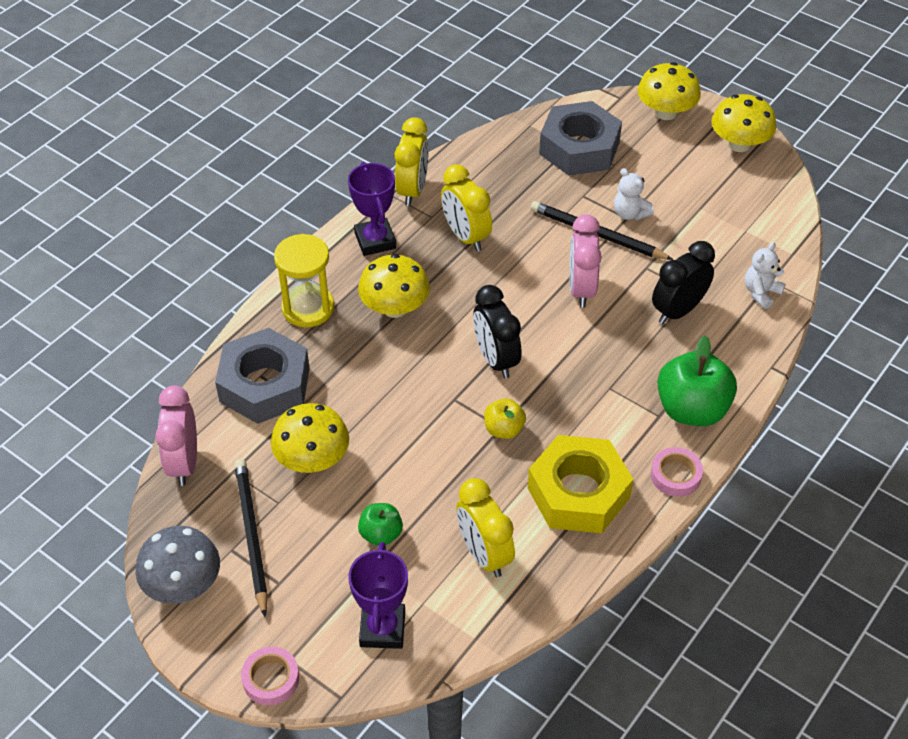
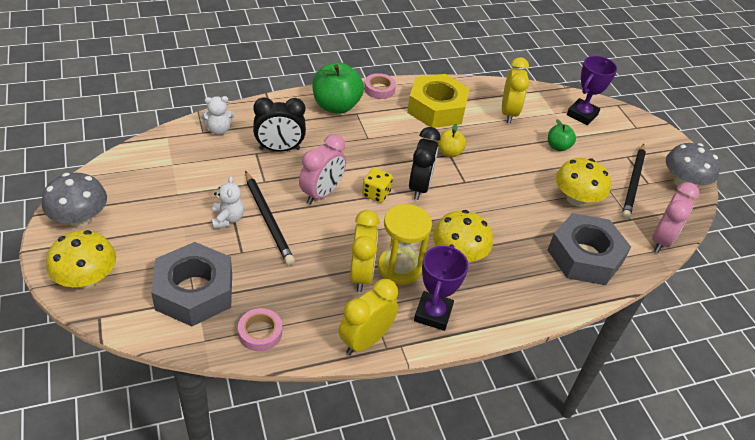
camera: 150 degrees left, 5 degrees down
(271, 679) = (649, 126): pink tape -> pink tape (260, 332)
(308, 308) = (522, 291): yellow hourglass -> yellow hourglass (400, 267)
(530, 322) = (376, 194): none -> yellow dice
(739, 144) = (80, 218): yellow mushroom -> grey mushroom

